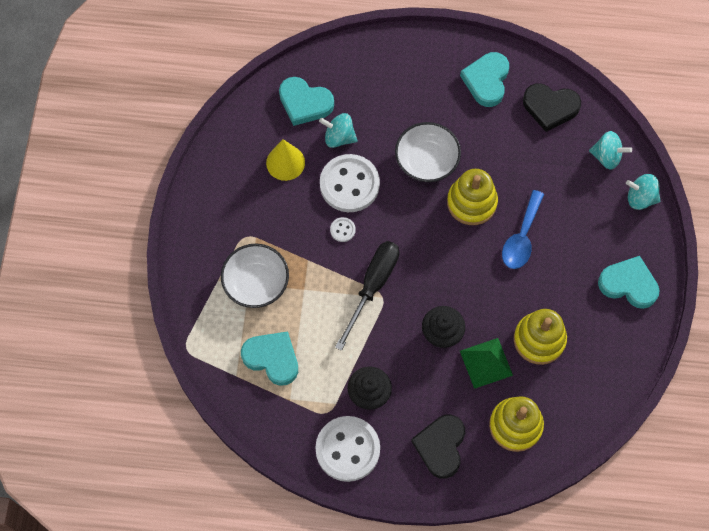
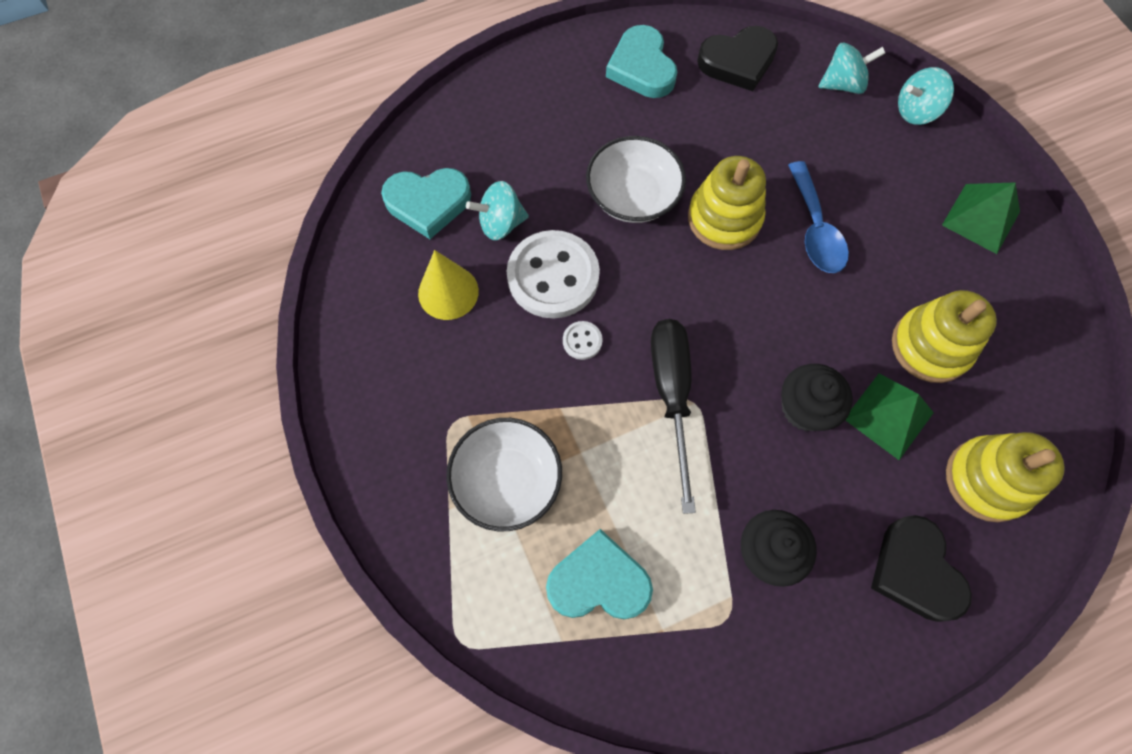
camera: 30 degrees left, 0 degrees up
(347, 449) = (794, 657): white button -> none
(628, 284) = (980, 218): turquoise heart -> green pyramid

